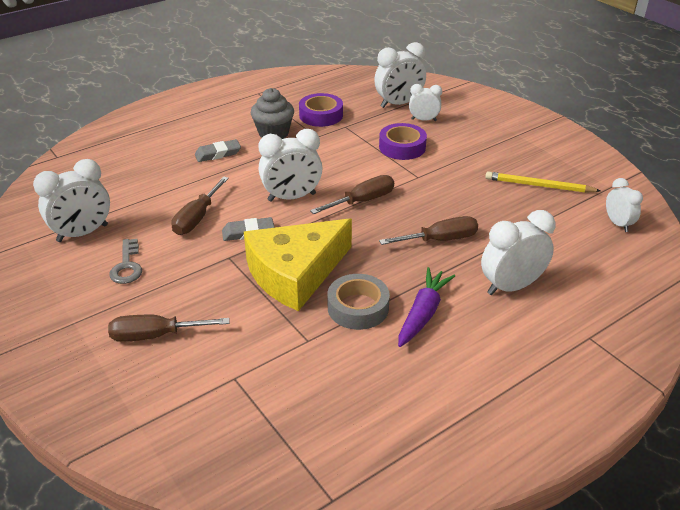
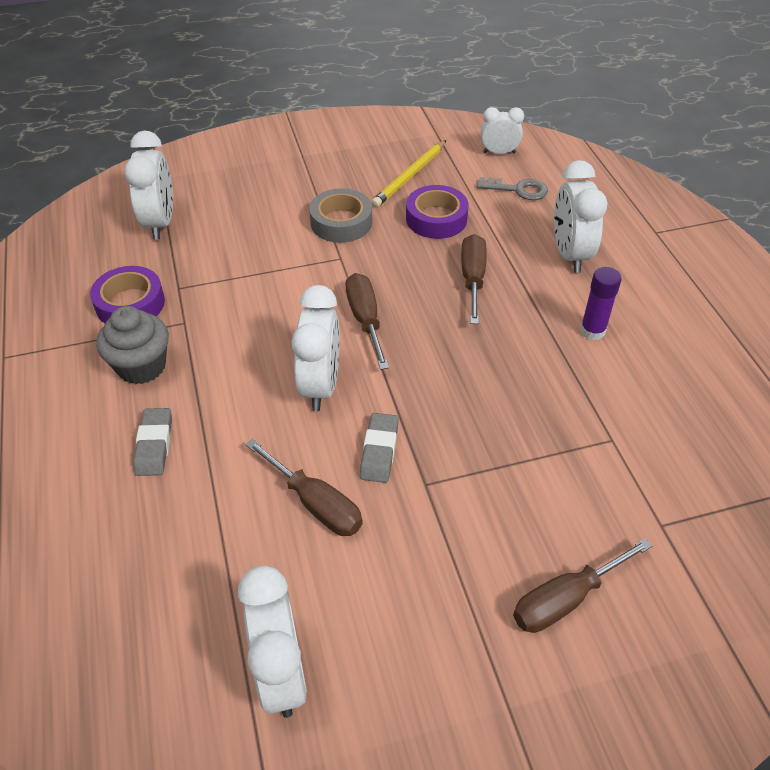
camera: 70 degrees left, 10 degrees up
(127, 266) = (397, 615): grey key -> grey key (518, 190)
(155, 335) = (565, 599): brown screwdriver -> brown screwdriver turned 45 degrees clockwise
(295, 273) = (486, 421): yellow cheese -> none
(358, 307) = (568, 380): grey tape -> grey tape (341, 222)
(402, 147) = (267, 251): purple tape -> purple tape (436, 219)
(423, 120) = (216, 214): white clock -> none
(423, 313) = (592, 331): purple carrot -> purple glue stick

